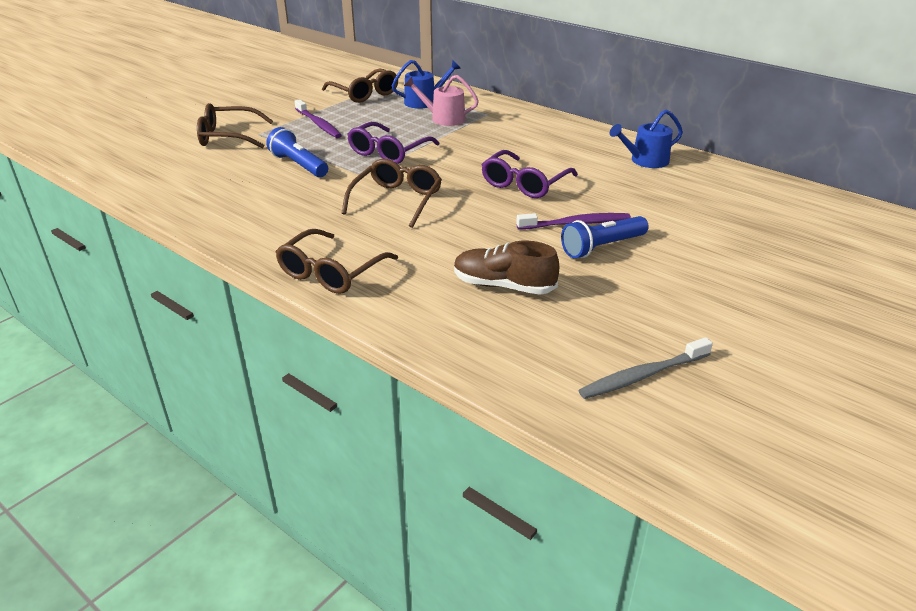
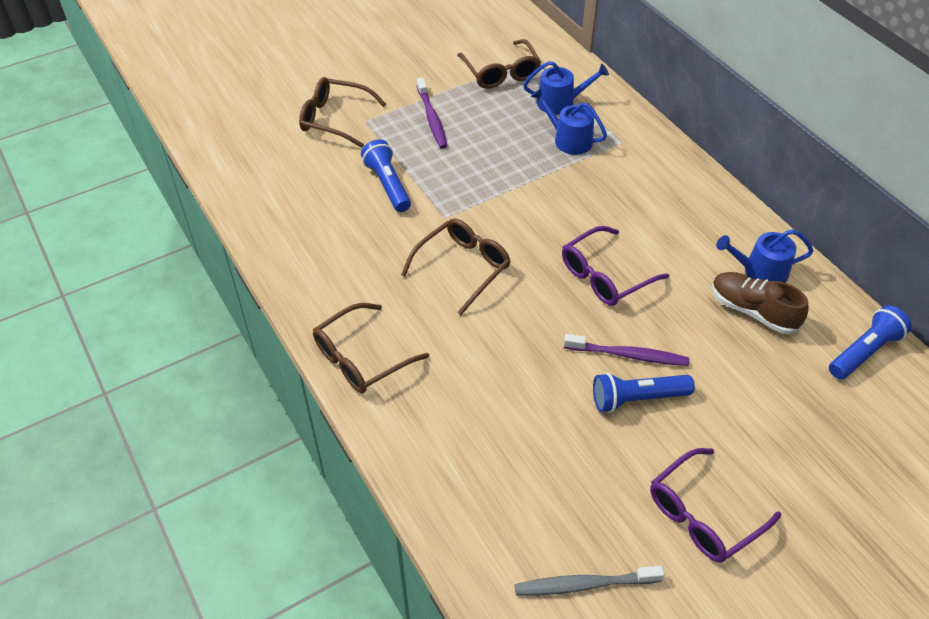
camera: 20 degrees right, 15 degrees up
(388, 152) = (485, 185): purple glasses -> purple glasses (702, 515)
(444, 118) = (568, 139): pink watering can -> blue watering can
(503, 286) = (512, 425): brown shoe -> brown shoe (753, 311)
(757, 187) = (864, 352): none -> blue flashlight

